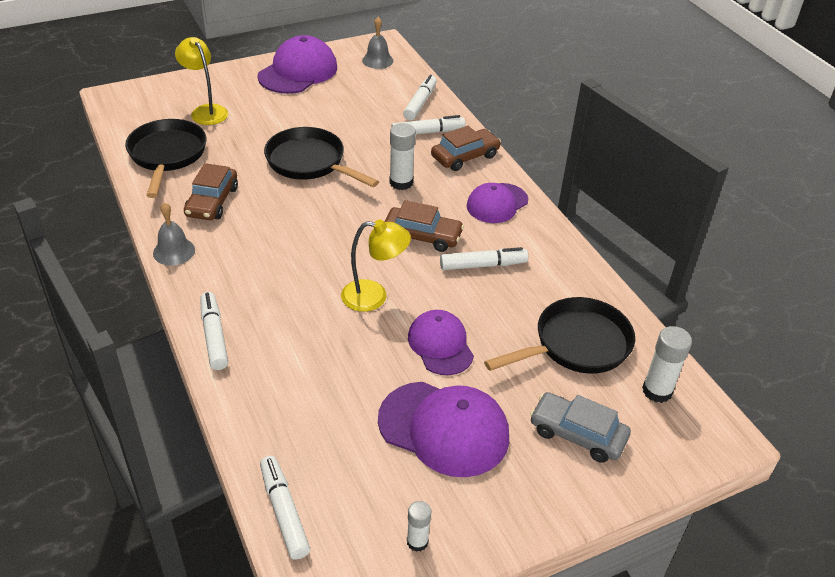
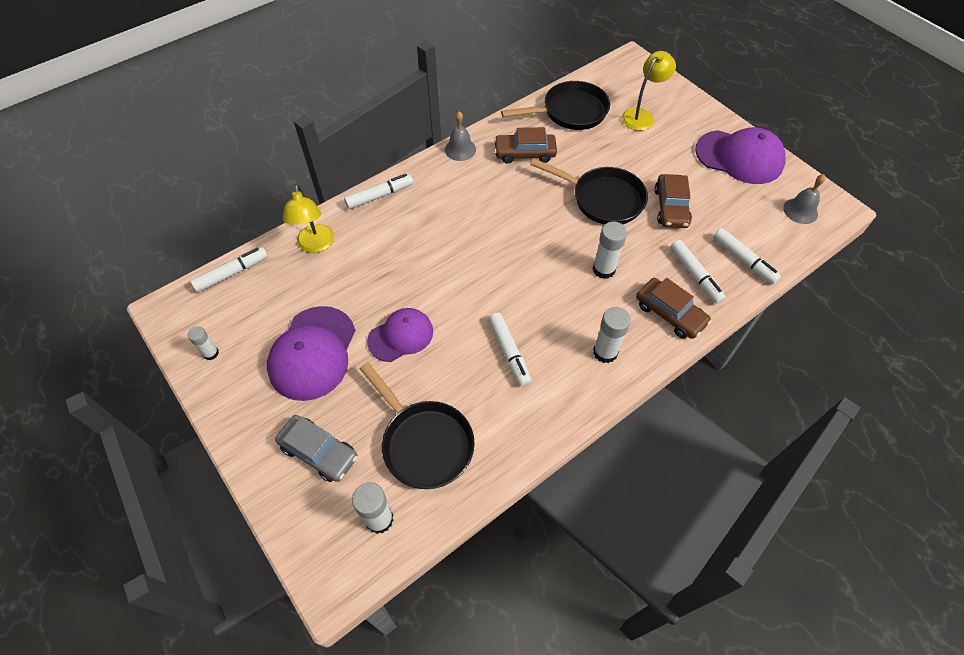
camera: 80 degrees right, 15 degrees up
(310, 163) = (602, 199): black pan -> black pan turned 90 degrees clockwise
(374, 296) = (445, 280): yellow lamp -> yellow lamp (315, 245)
(420, 103) = (743, 260): white marker -> white marker turned 45 degrees clockwise
(422, 236) = (533, 299): brown car -> brown car (671, 207)
(497, 203) = (605, 352): purple cap -> white glue stick
(577, 434) = (319, 452): grey car -> grey car turned 105 degrees clockwise

